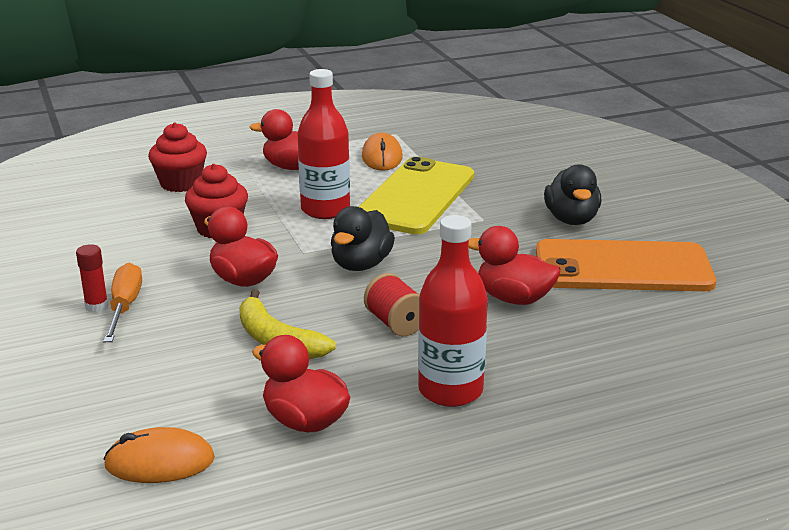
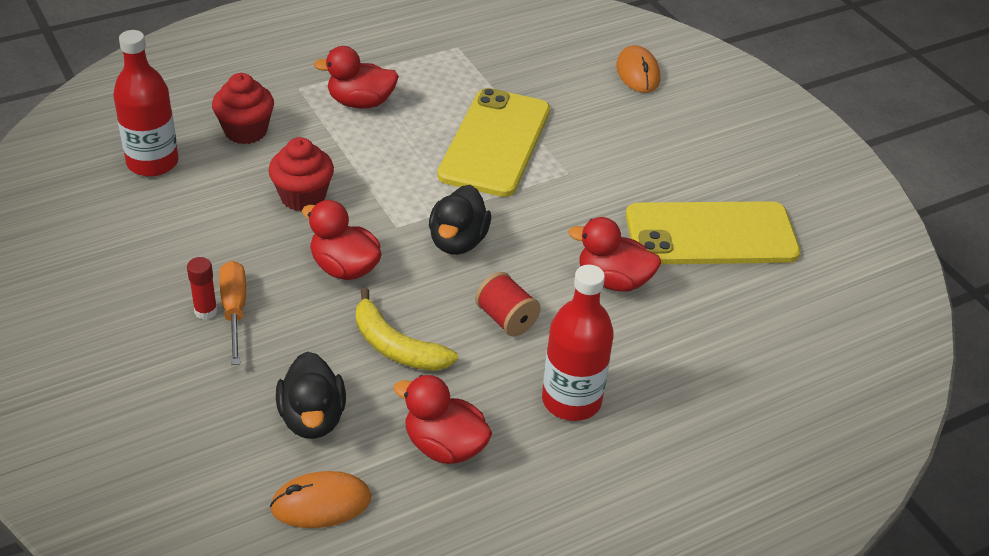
camera: 10 degrees left, 15 degrees up
(325, 210) = (406, 165): red bottle -> red bottle (152, 163)
(382, 157) = (450, 84): orange mouse -> orange mouse (638, 73)
(571, 219) = (655, 170): black duck -> black duck (312, 418)
(623, 267) = (711, 234): orange phone -> yellow phone

